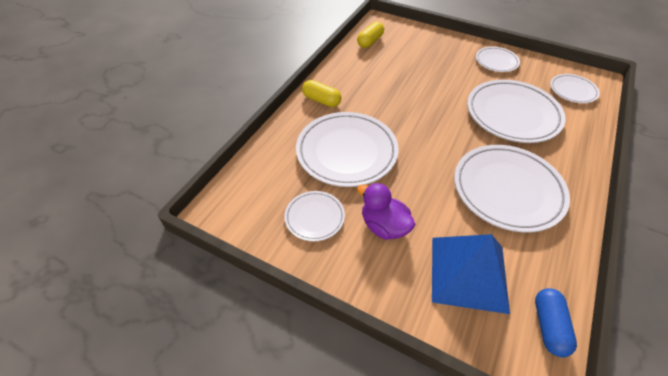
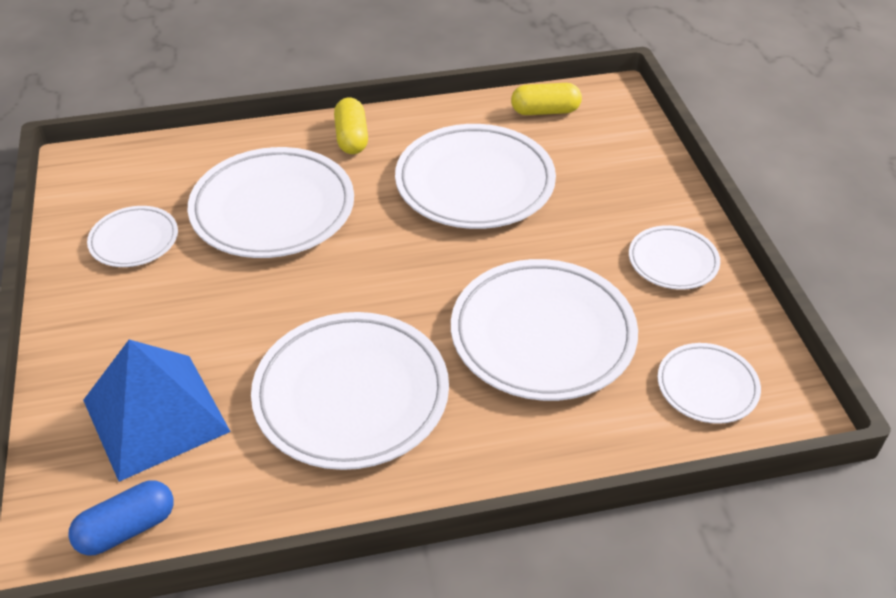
camera: 50 degrees right, 5 degrees down
(384, 226) = (171, 304): purple duck -> none
(397, 83) = (475, 183): none -> white plate

